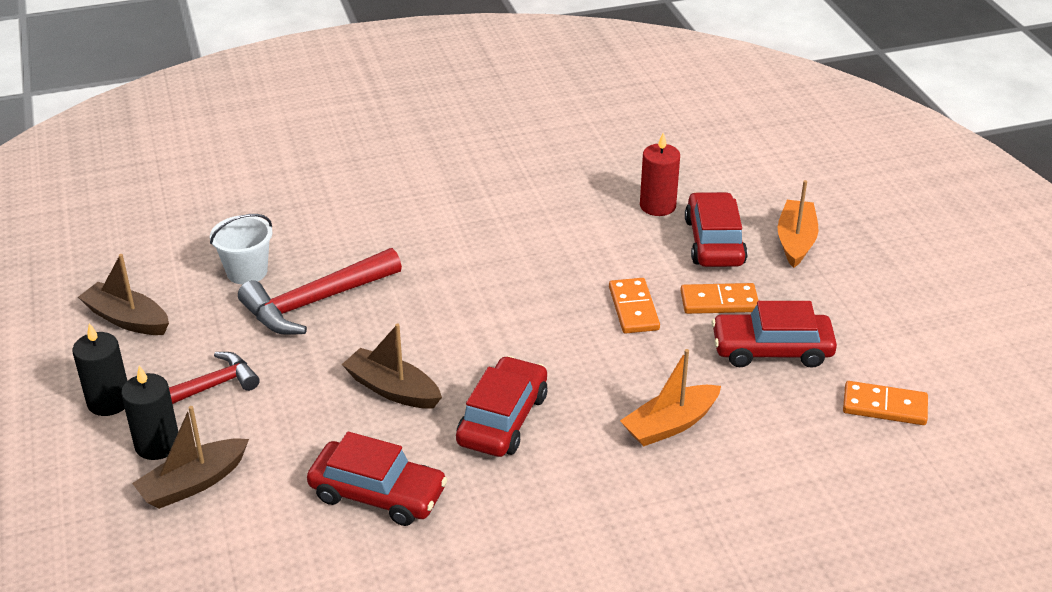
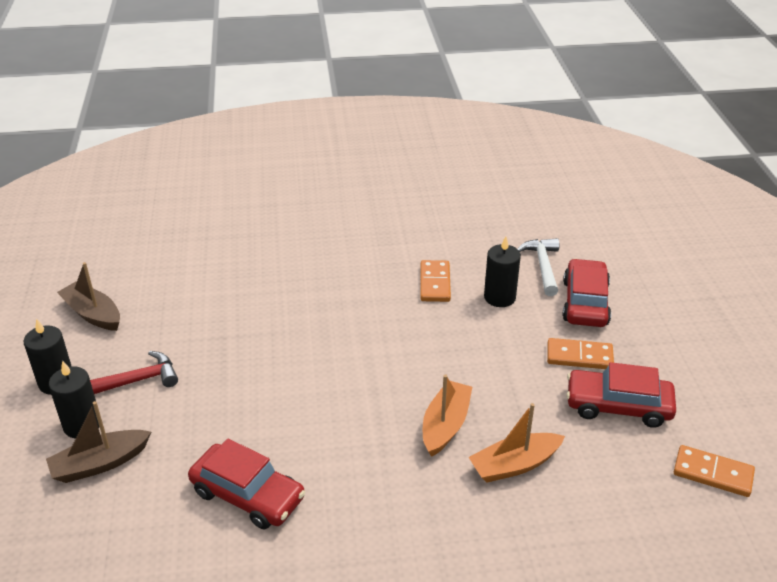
camera: 10 degrees right, 0 degrees up
(247, 272) = (197, 285): white bucket -> none
(315, 302) = (243, 317): red hammer -> none
(392, 389) = (285, 401): brown boat -> none
(503, 419) = (370, 440): red car -> none
(615, 246) = (499, 297): none -> black candle
(633, 308) = (504, 354): orange domino -> orange domino (435, 283)
(657, 206) = (543, 266): red candle -> white hammer
(795, 241) = (656, 310): orange boat -> orange boat (445, 425)

